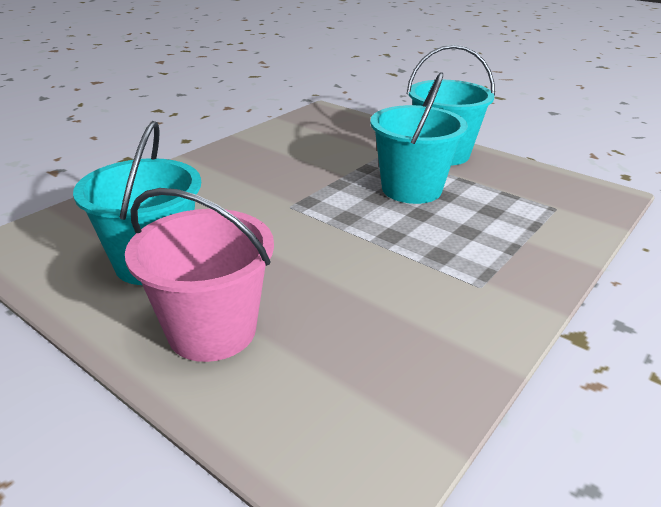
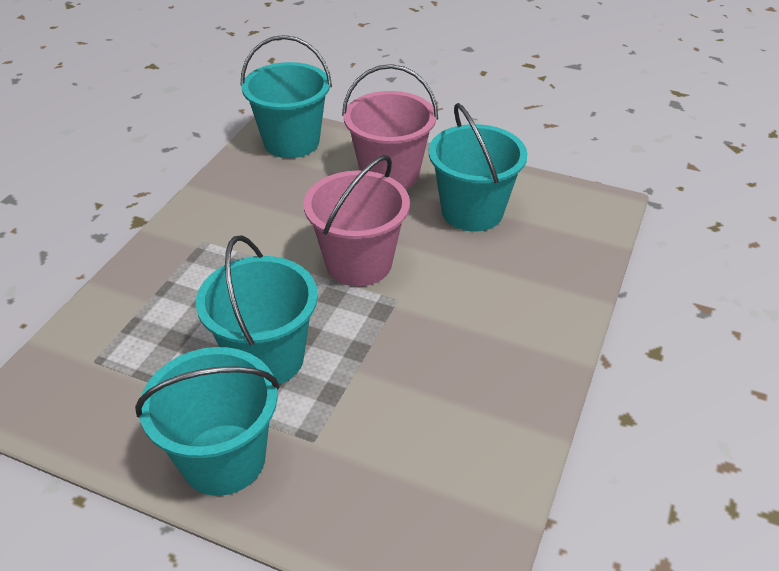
camera: 165 degrees right, 10 degrees up
(310, 236) = (359, 263): none -> pink bucket
(340, 433) = (291, 142): none -> turquoise bucket

